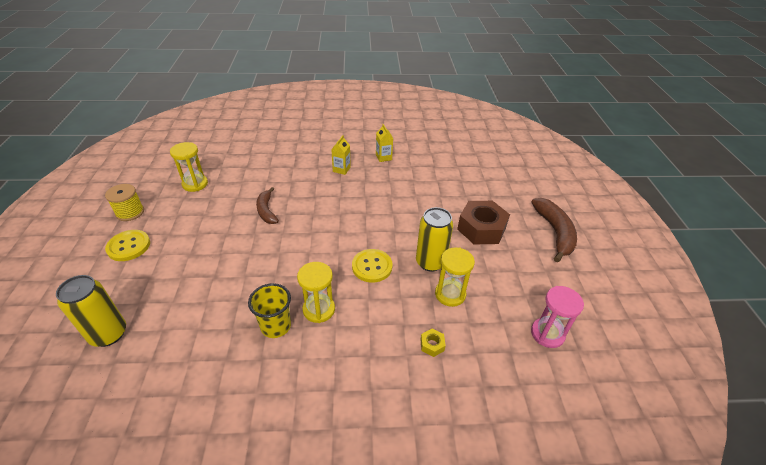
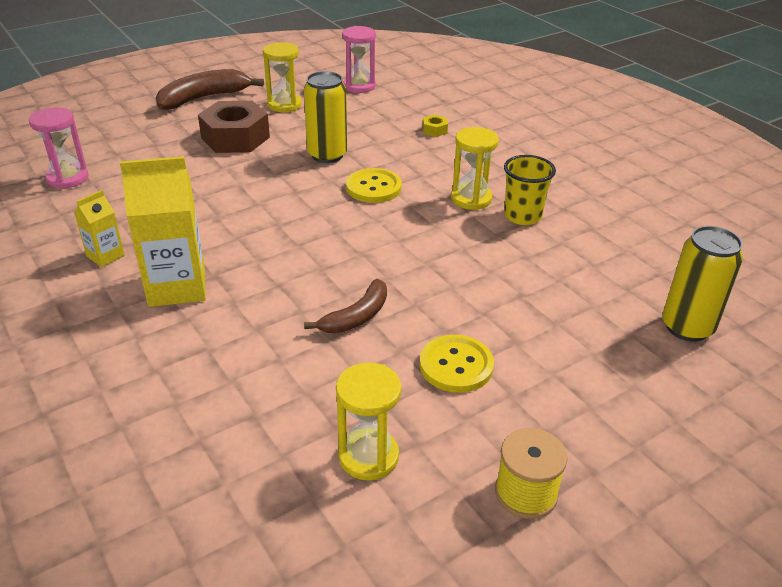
camera: 120 degrees left, 5 degrees down
(129, 246) = (581, 423): yellow button -> yellow button (456, 365)
(341, 169) = (177, 287): yellow carton -> yellow carton, size x1.95
(450, 294) = (363, 134): yellow hourglass -> yellow hourglass (284, 105)
(466, 160) = (68, 178): none -> pink hourglass

